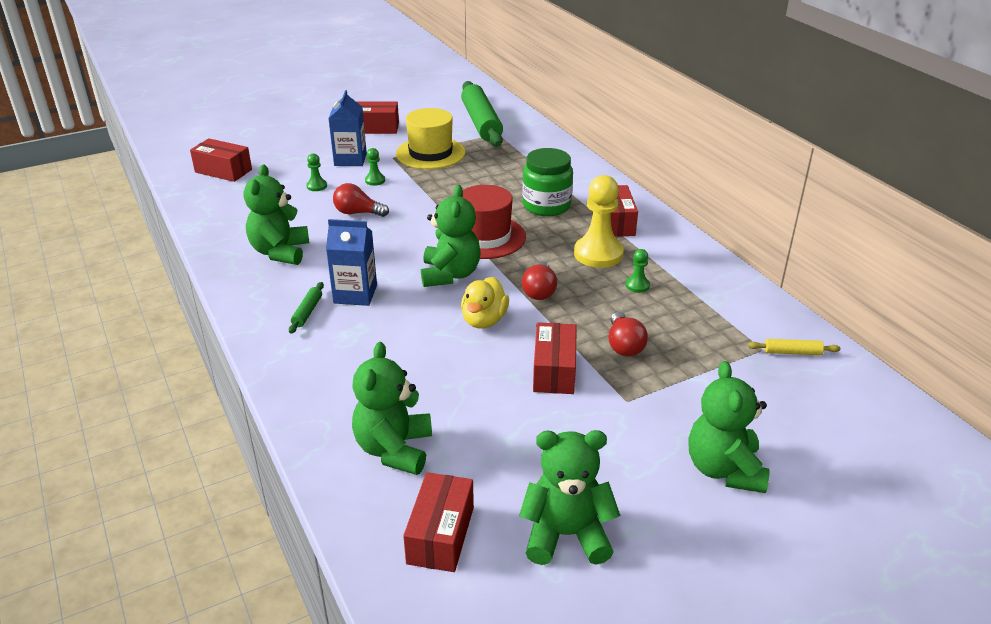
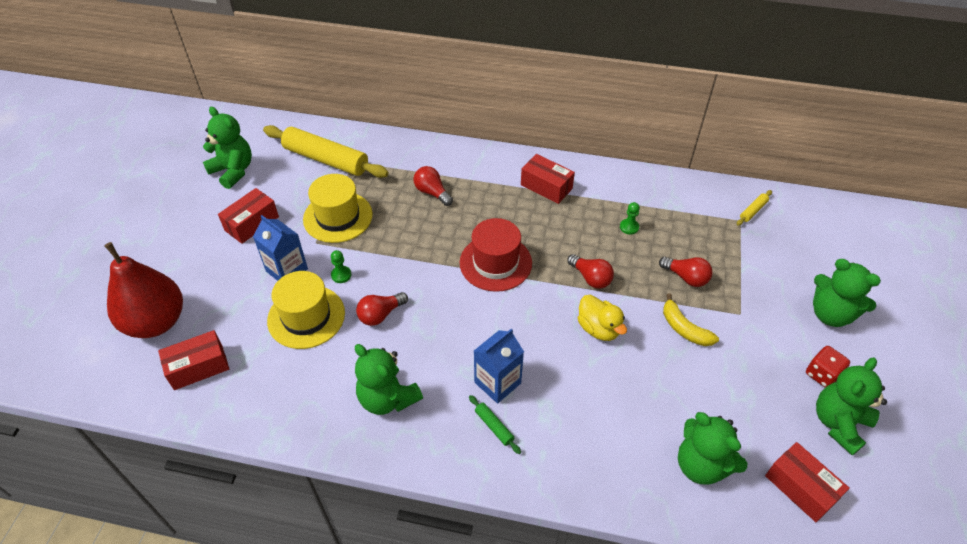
camera: 50 degrees left, 15 degrees up
(244, 140) = (156, 322): none -> red pear
(317, 186) = (306, 317): green pawn -> yellow hat
(450, 275) = (525, 312): green teddy bear -> green teddy bear (233, 171)
(481, 123) = (326, 159): green rolling pin -> yellow rolling pin
(518, 176) = (432, 192): none -> red light bulb
(546, 206) = (489, 204): green jar -> none
(554, 371) = (684, 328): red box -> yellow banana
(598, 254) = (575, 220): yellow pawn -> none
(621, 495) = (822, 374): none -> red dice

